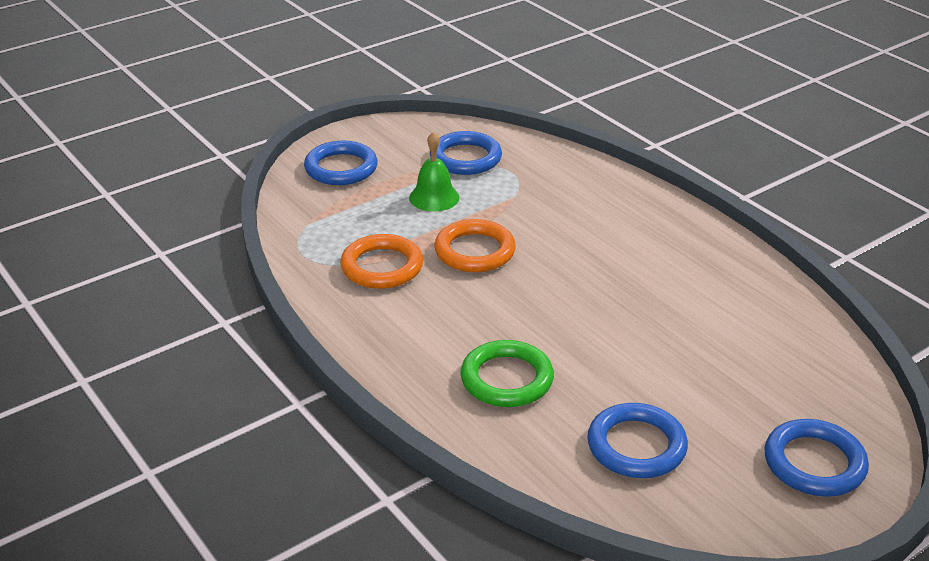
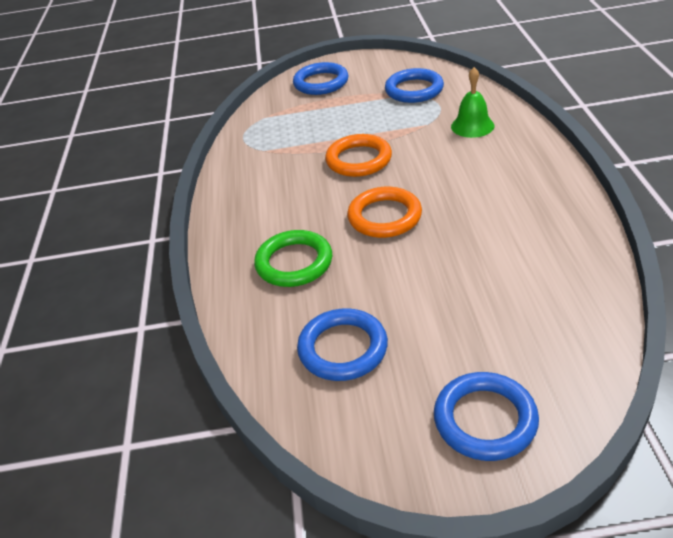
camera: 35 degrees right, 5 degrees up
(382, 267) = (285, 157): orange ring -> orange ring (384, 216)
(434, 197) = (365, 114): green bell -> green bell (472, 126)

